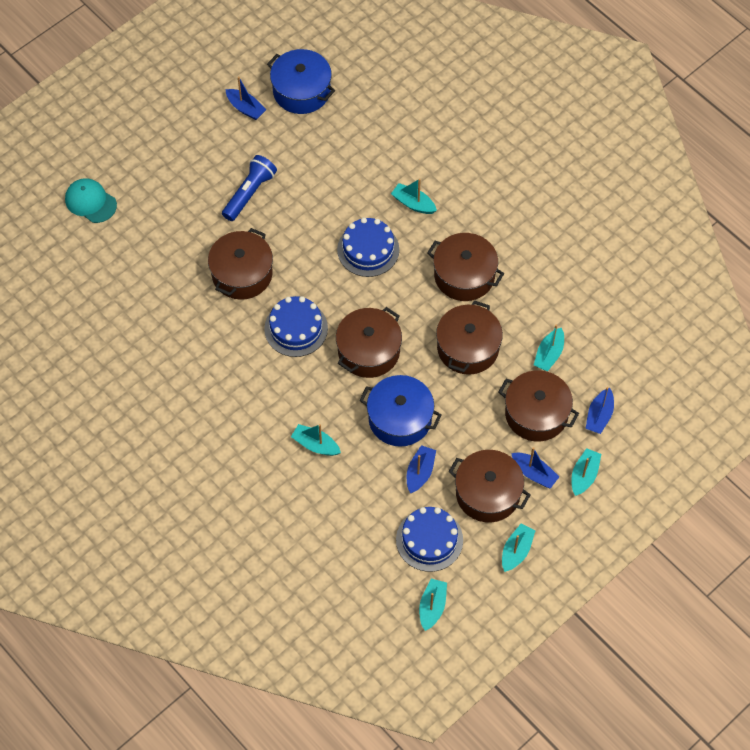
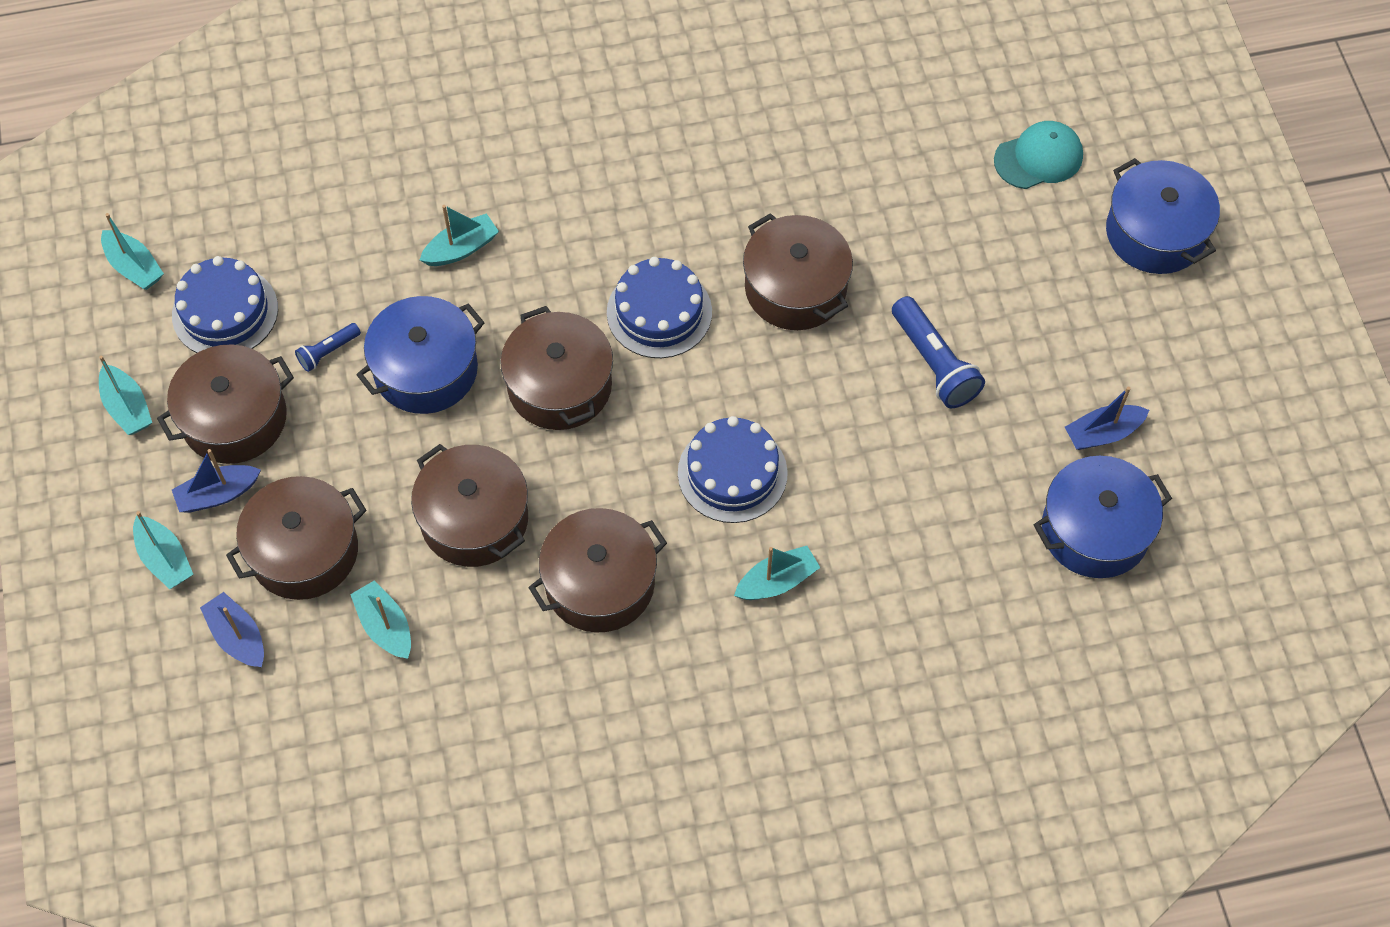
camera: 120 degrees right, 0 degrees up
(110, 132) = (1155, 233): none -> blue pot
(420, 472) = (328, 352): blue boat -> blue flashlight

